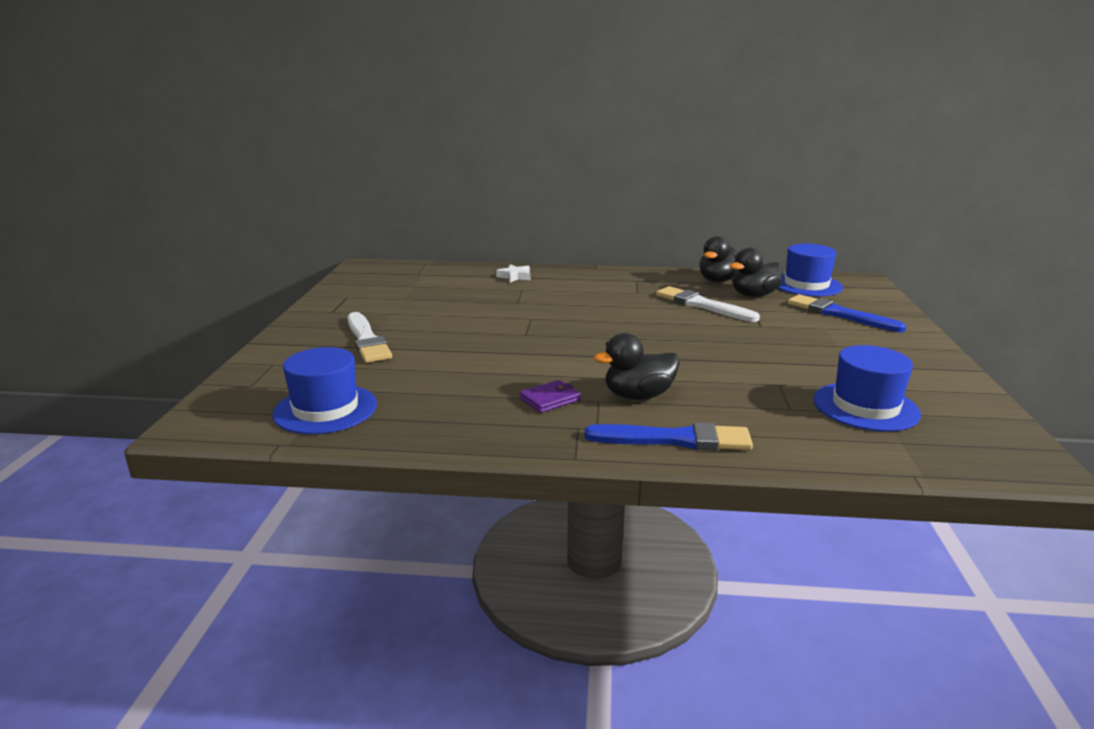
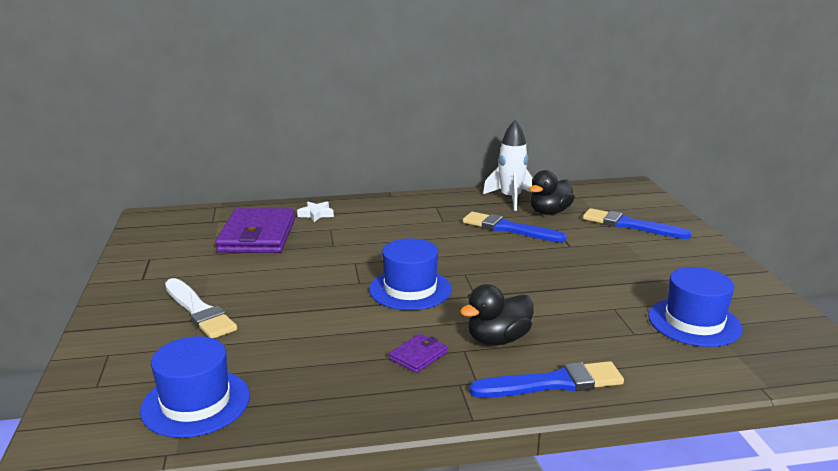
camera: 15 degrees left, 0 degrees up
(451, 288) = (257, 235): none -> purple wallet
(702, 305) = (509, 228): white brush -> blue brush
(718, 280) = (510, 199): black duck -> white rocket
(806, 285) = (589, 196): blue hat -> blue hat (410, 289)

